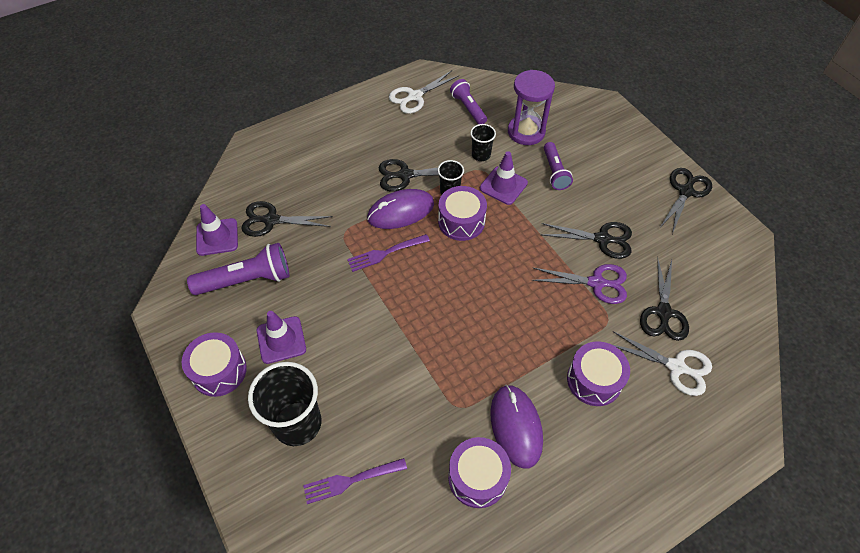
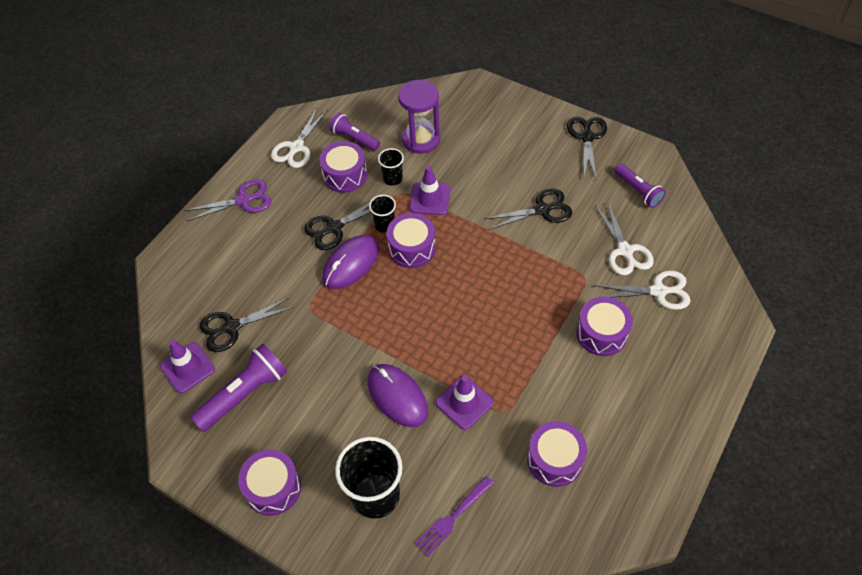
camera: 25 degrees left, 0 degrees up
(281, 340) = (314, 431): purple traffic cone -> purple traffic cone (464, 402)
(386, 253) = (361, 308): purple fork -> none
(441, 135) = (345, 175): none -> purple drum
(516, 426) = (561, 403): purple mouse -> purple mouse (397, 396)
(554, 172) = (467, 166): purple flashlight -> purple flashlight (638, 191)
(596, 283) = (558, 250): purple scissors -> purple scissors (243, 200)
(663, 312) = (625, 251): black scissors -> white scissors

